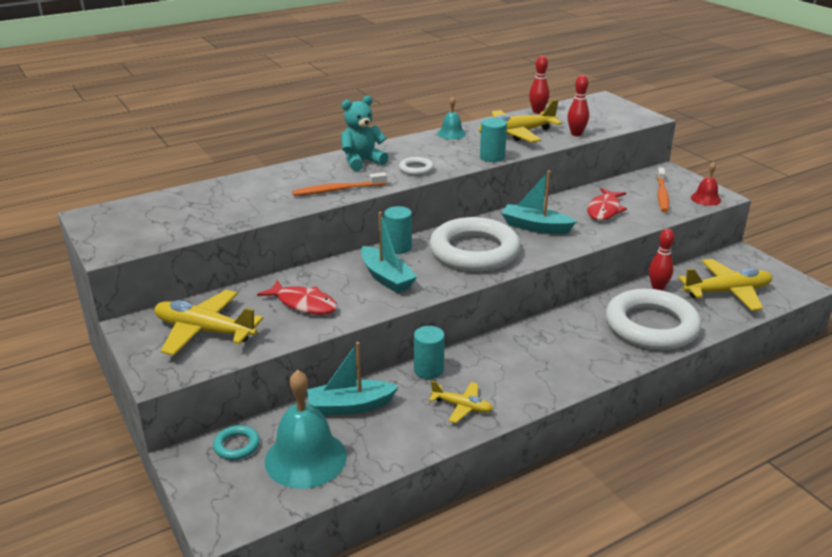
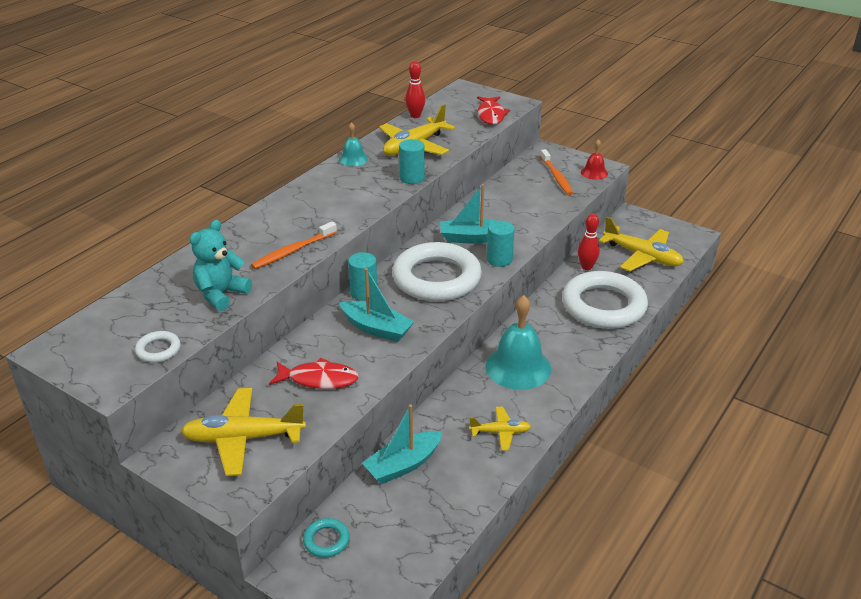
camera: 25 degrees left, 5 degrees up
(305, 458) = (399, 529): turquoise bell -> turquoise bell (518, 367)
(362, 162) = (291, 212): turquoise teddy bear -> turquoise teddy bear (221, 294)
(416, 169) = (351, 208): white ring -> white ring (158, 350)
(428, 370) = (448, 406): turquoise cylinder -> turquoise cylinder (499, 259)
(576, 134) = (468, 134): red bowling pin -> none
(604, 210) = (519, 205): red fish -> red fish (491, 115)
(727, 292) = (642, 256): yellow plane -> yellow plane turned 75 degrees clockwise

